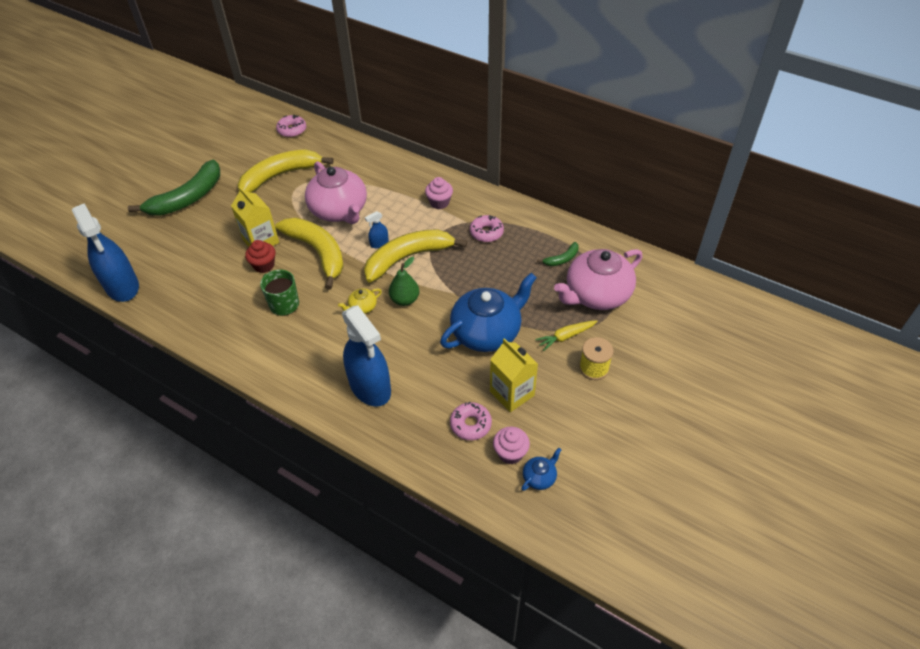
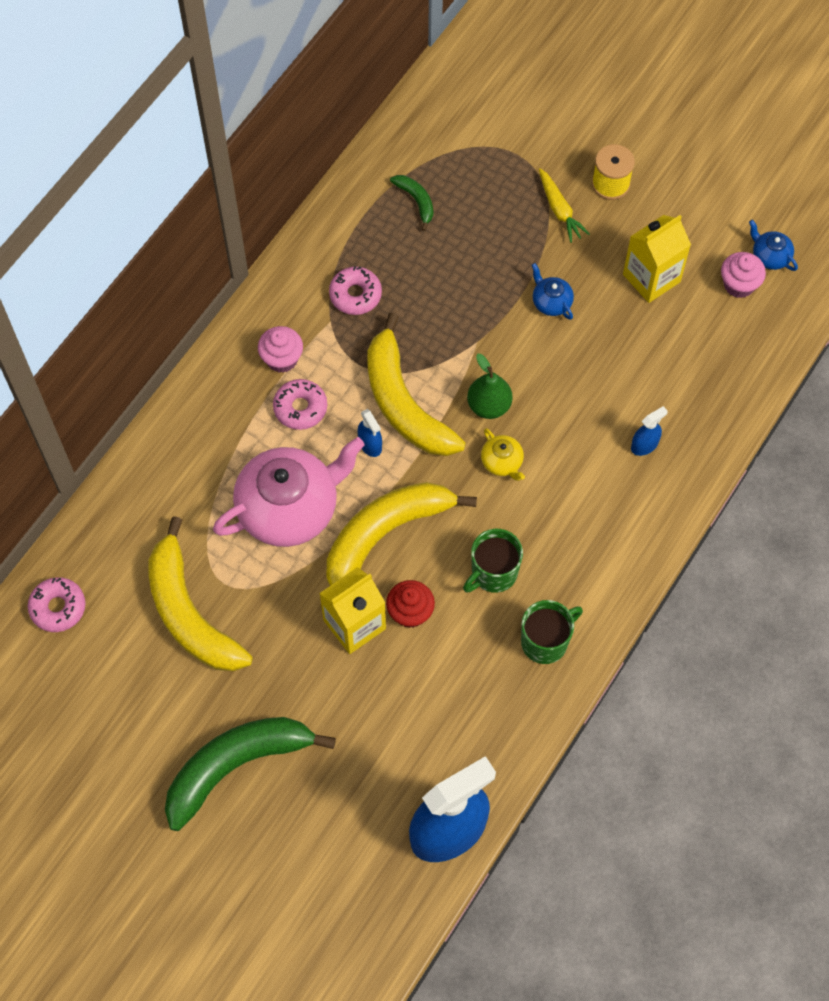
camera: 90 degrees left, 15 degrees up
(188, 198) = (236, 766): green banana -> green banana turned 75 degrees counterclockwise
(231, 331) = (545, 641): none -> green mug
(370, 387) = (644, 445): blue spray bottle -> blue spray bottle, size x0.41
(470, 424) = (699, 326): pink donut -> pink donut (300, 408)
(487, 332) = (551, 302): blue teapot -> blue teapot, size x0.42
(596, 294) = (486, 166): pink teapot -> none

